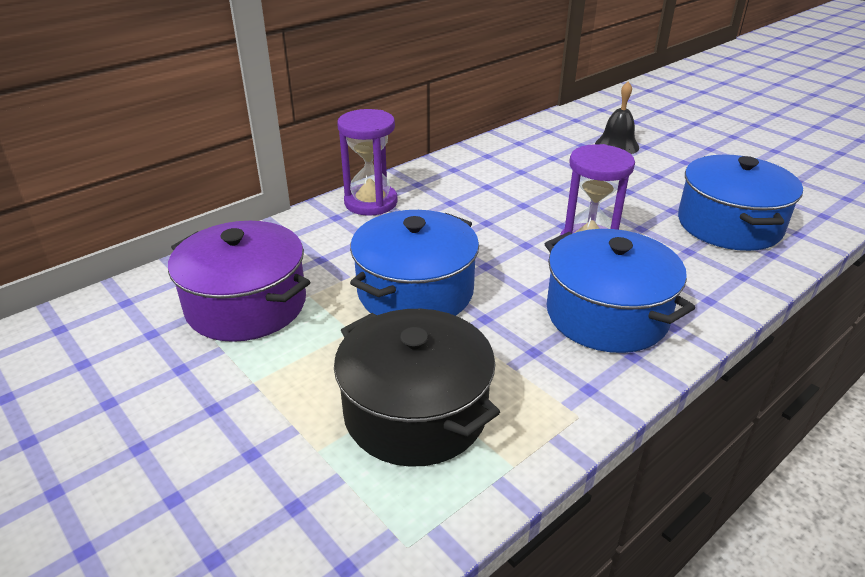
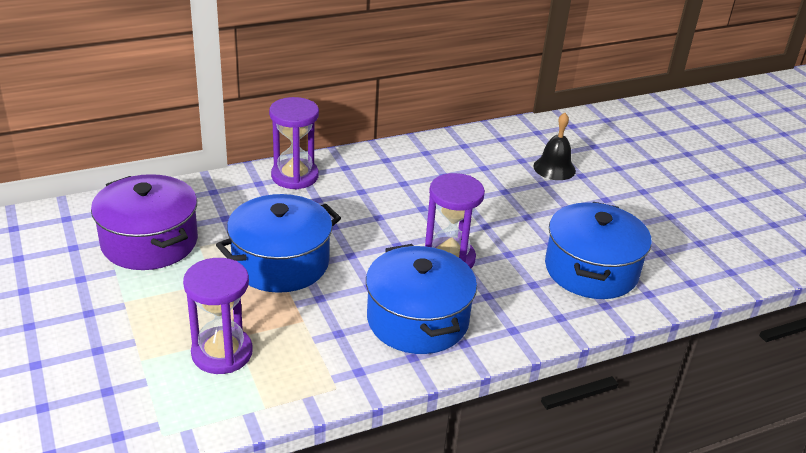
camera: 15 degrees right, 0 degrees up
(415, 412) = (222, 353): black pot -> purple hourglass

